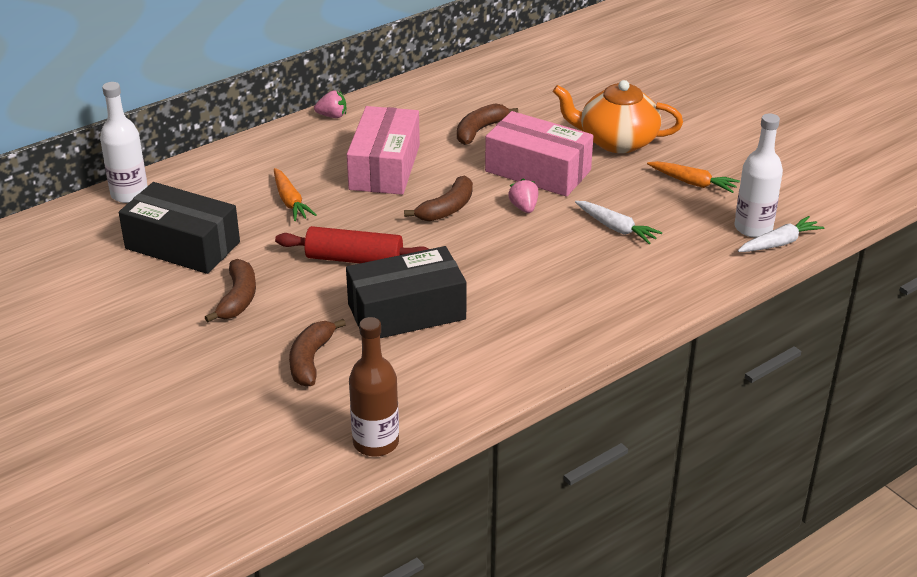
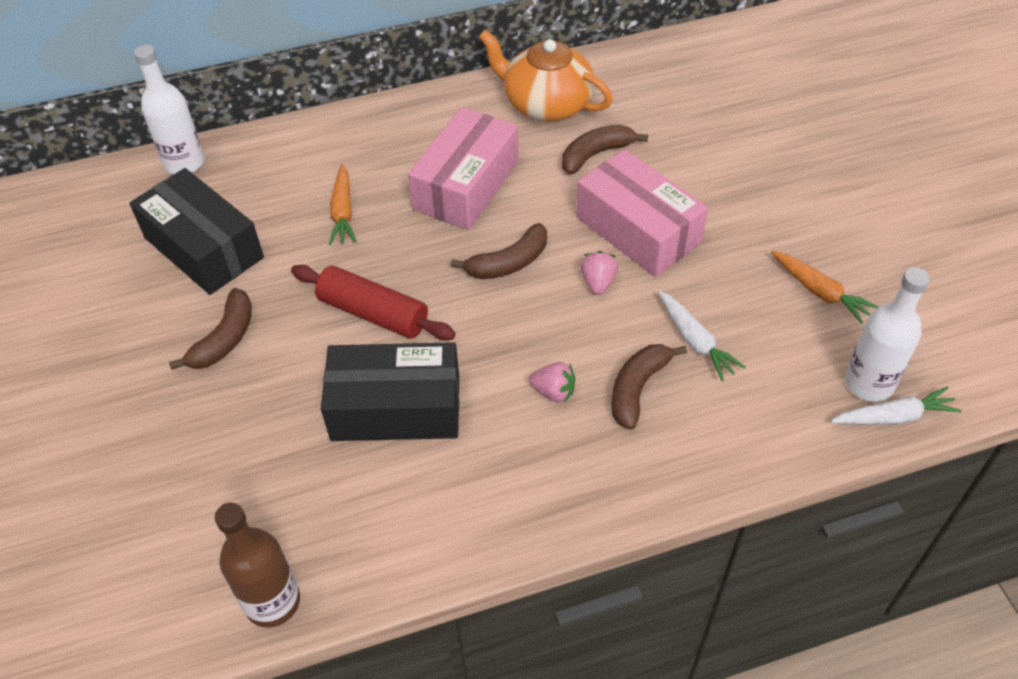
camera: 20 degrees right, 15 degrees up
(311, 360) = (259, 452): brown banana -> brown banana (637, 388)
(332, 116) = (442, 99): pink strawberry -> pink strawberry (553, 392)
(616, 141) = (751, 205): orange teapot -> orange teapot (546, 104)

